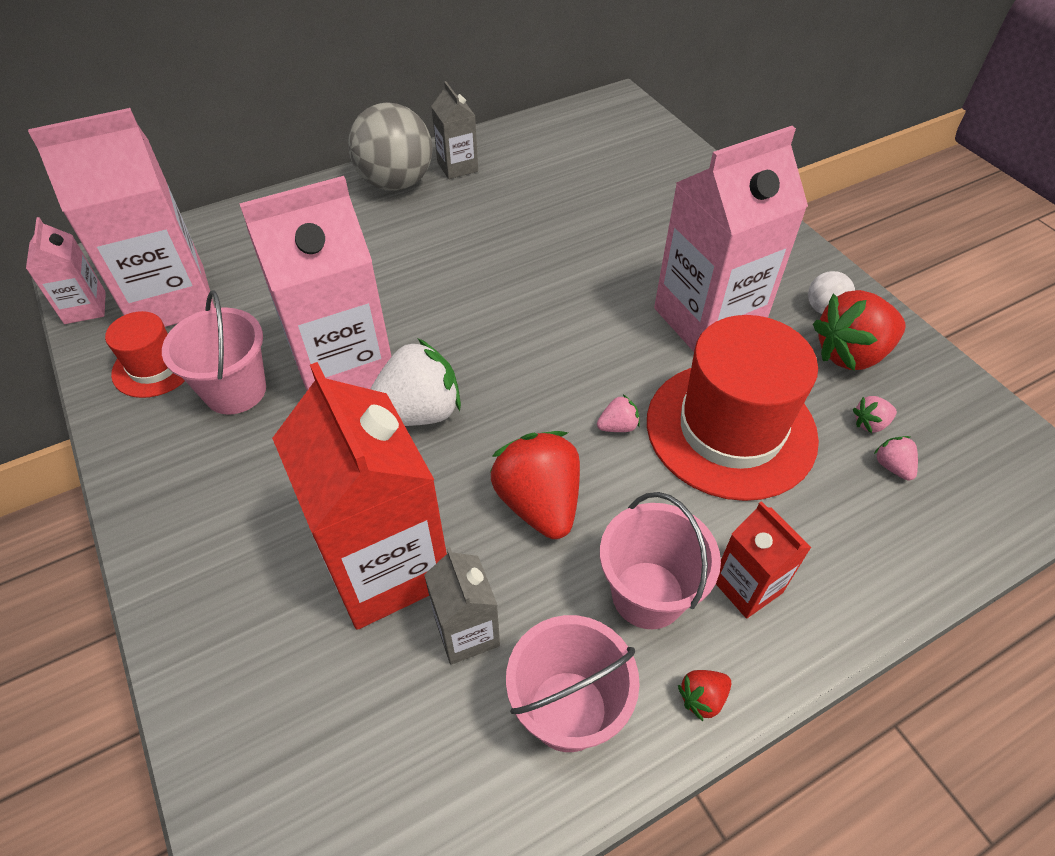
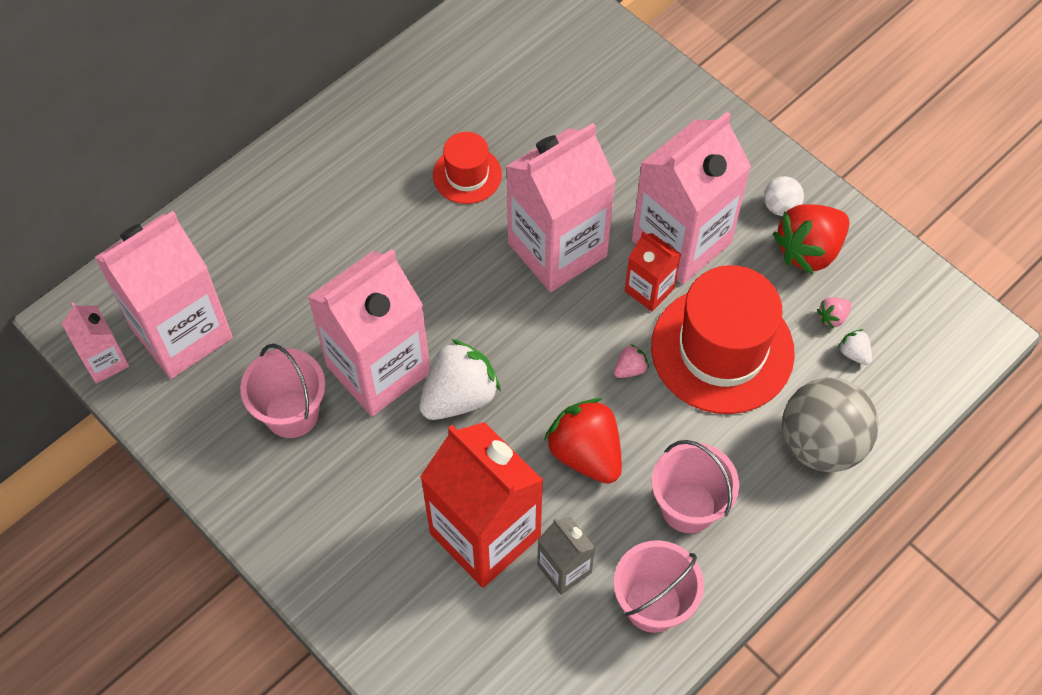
camera: 15 degrees left, 10 degrees up
(154, 366) = (206, 407): red hat -> red hat (467, 175)
(396, 183) = (338, 142): grey ball -> grey ball (821, 443)
(457, 167) = (393, 106): grey carton -> none
(573, 302) = (557, 249): none -> pink carton
(702, 698) = (743, 572): red strawberry -> none
(747, 586) = (759, 482): red carton -> red carton (649, 290)
(892, 466) = (854, 353): pink strawberry -> white strawberry

